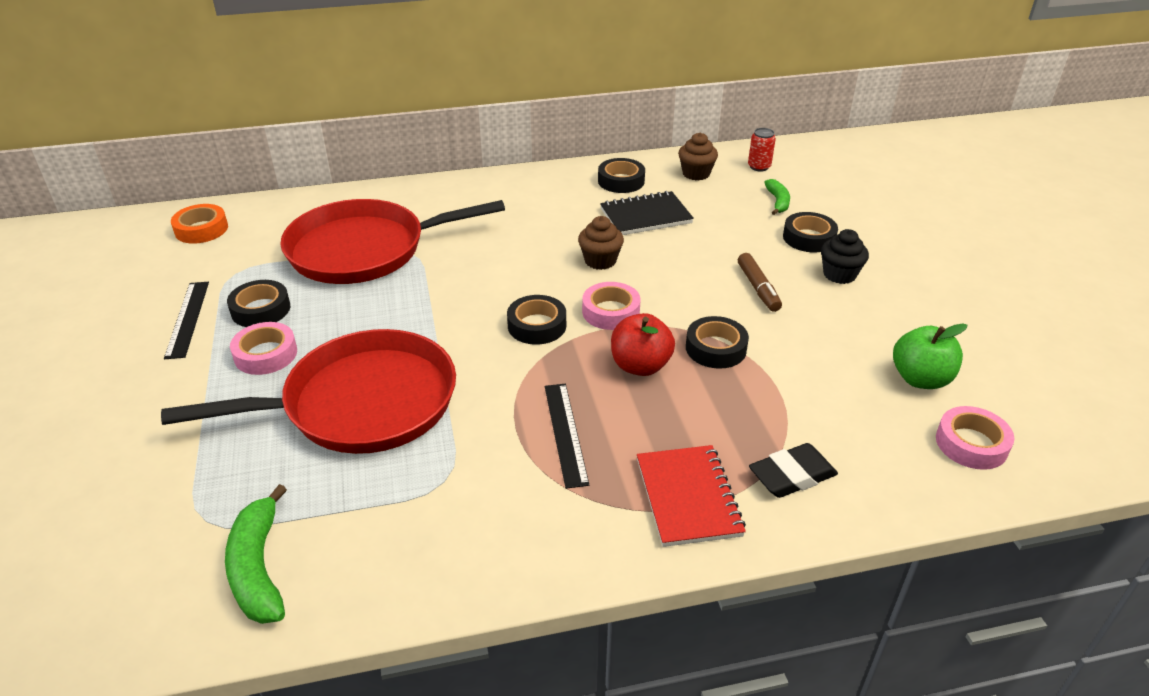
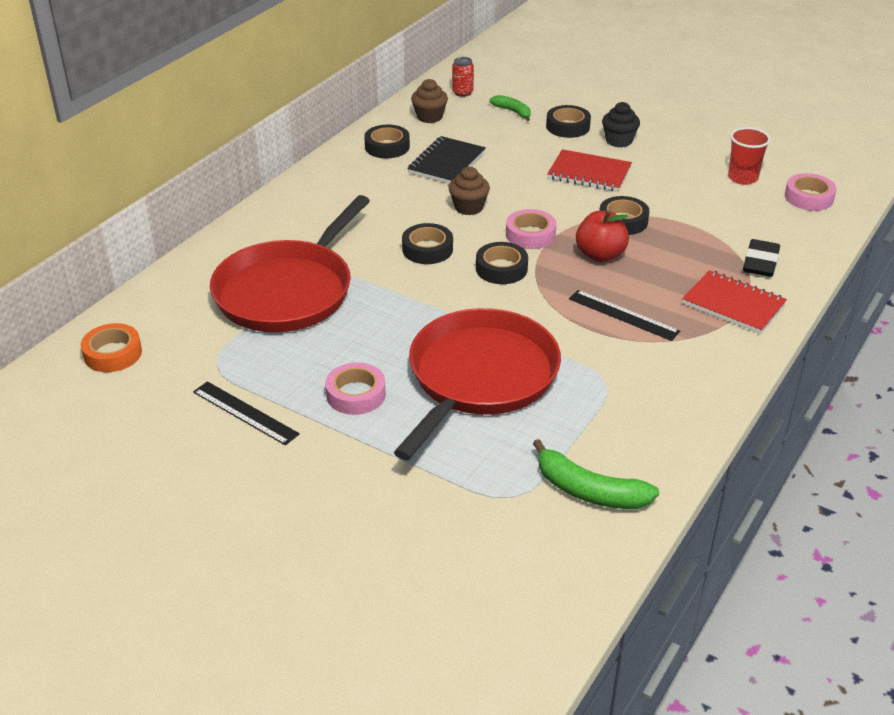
camera: 45 degrees left, 0 degrees up
(261, 309) = (291, 373): black tape -> black tape (427, 249)
(758, 288) = (589, 173): brown marker -> red notebook
(920, 379) = (742, 178): green apple -> red cup

